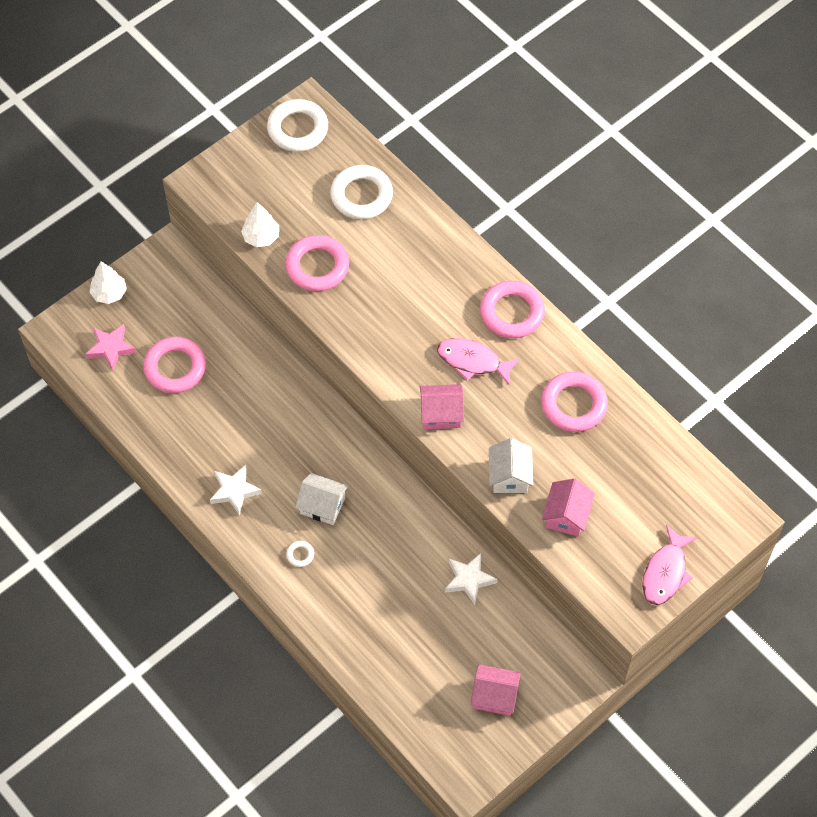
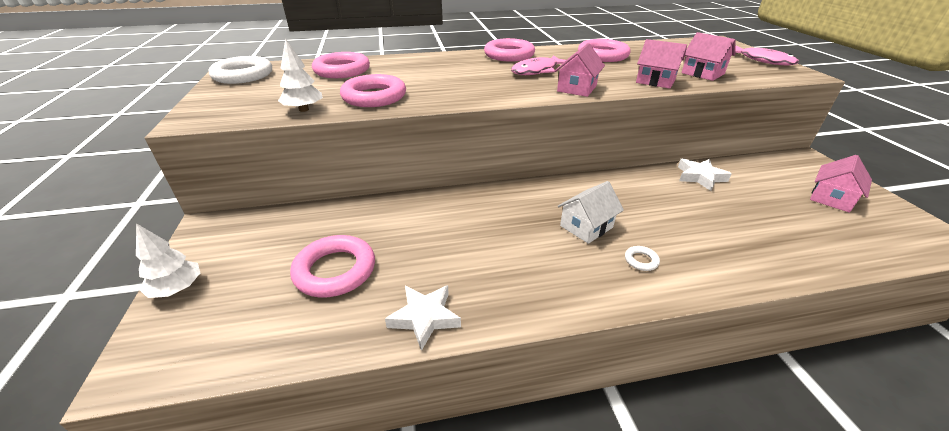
camera: 60 degrees left, 25 degrees down
(111, 348) = (241, 318): pink star -> none
(234, 491) = (531, 281): white star -> white star (424, 318)
(361, 195) = (342, 70): white ring -> pink ring
(509, 476) = (655, 81): white house -> pink house

